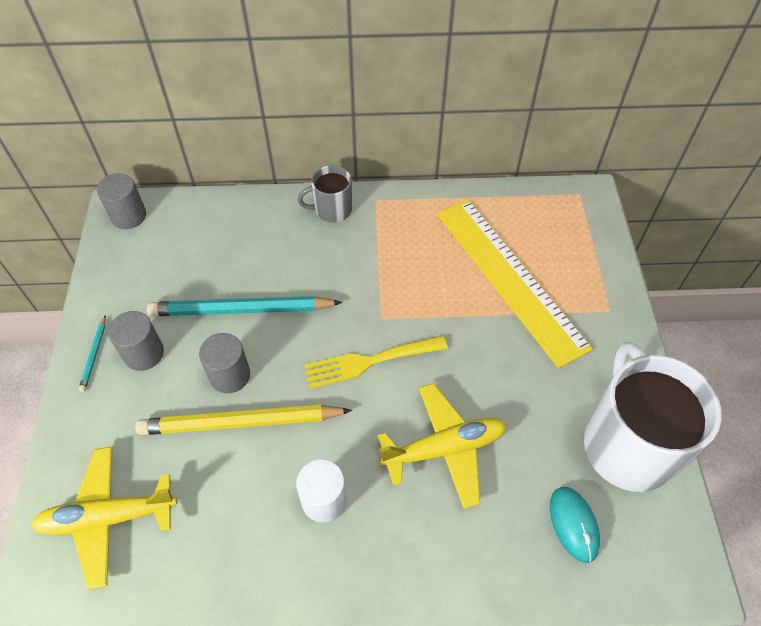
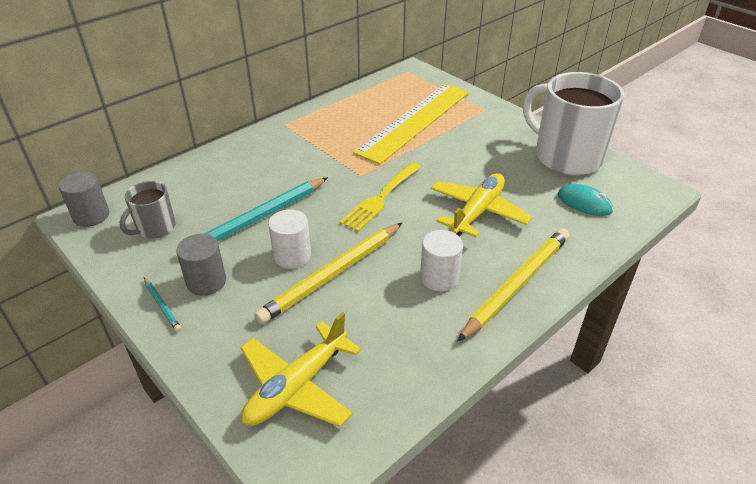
camera: 40 degrees left, 15 degrees down
(230, 375) = (292, 256): grey cylinder -> white cylinder
(332, 210) = (259, 141): grey mug -> grey mug (155, 228)
(385, 568) = (517, 284): none -> yellow pencil
(509, 278) = (414, 121): yellow ruler -> yellow ruler turned 75 degrees counterclockwise

